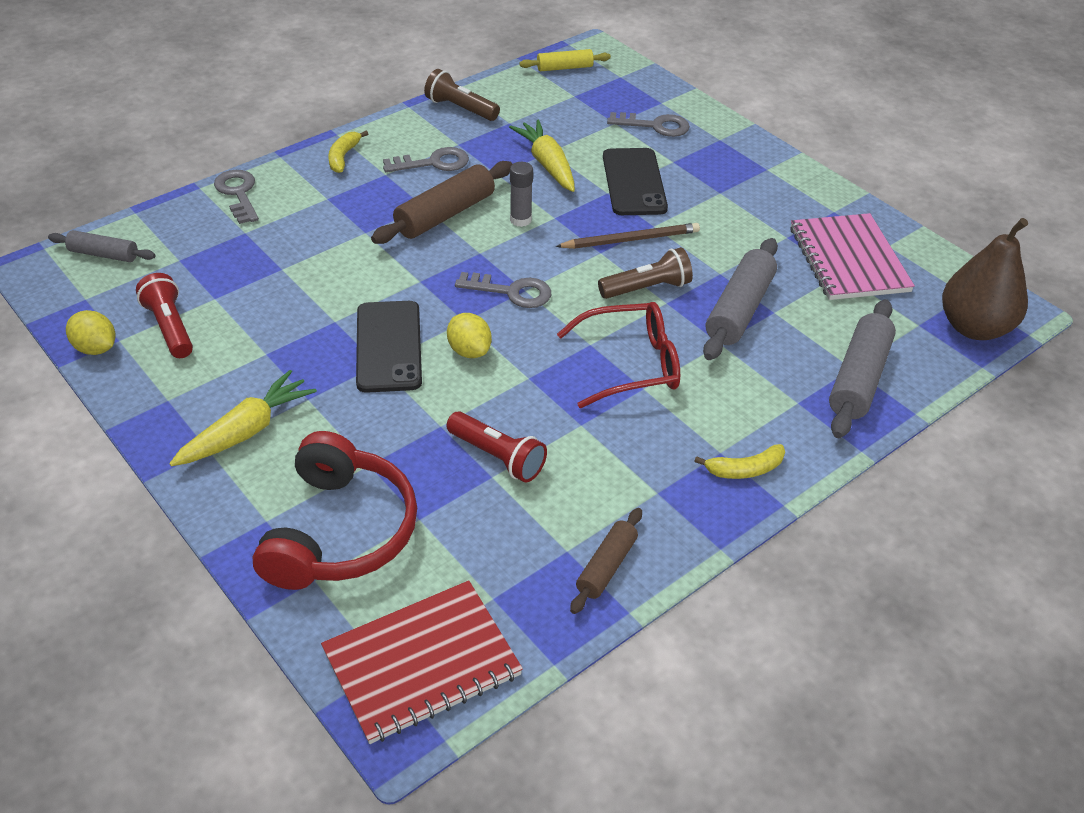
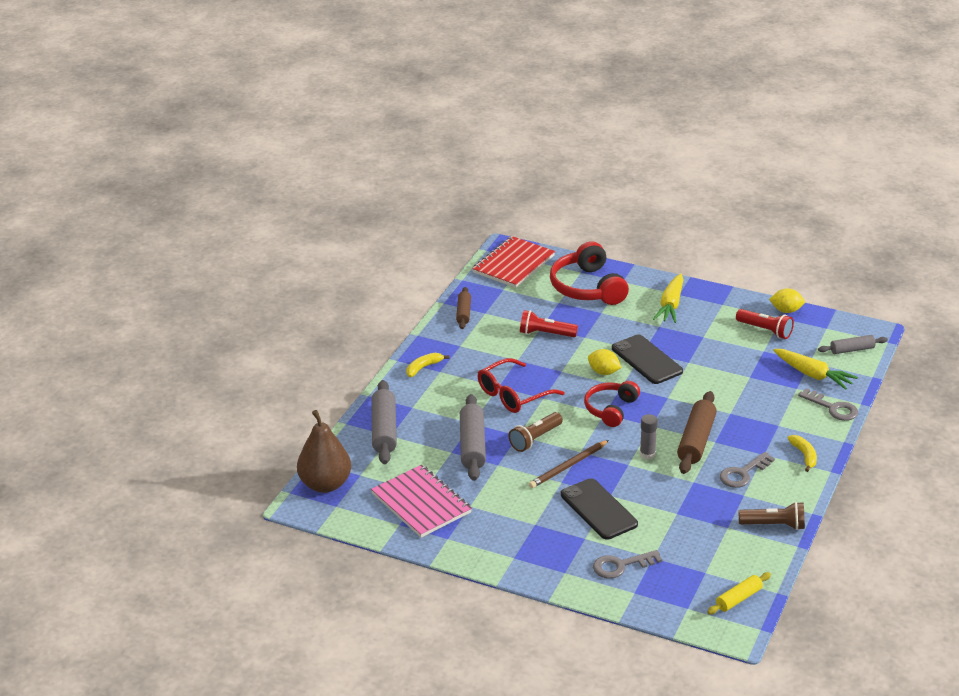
camera: 155 degrees right, 10 degrees down
(511, 292) = (611, 409): grey key -> red headphones
(547, 164) = (668, 501): yellow carrot -> yellow carrot (813, 375)

